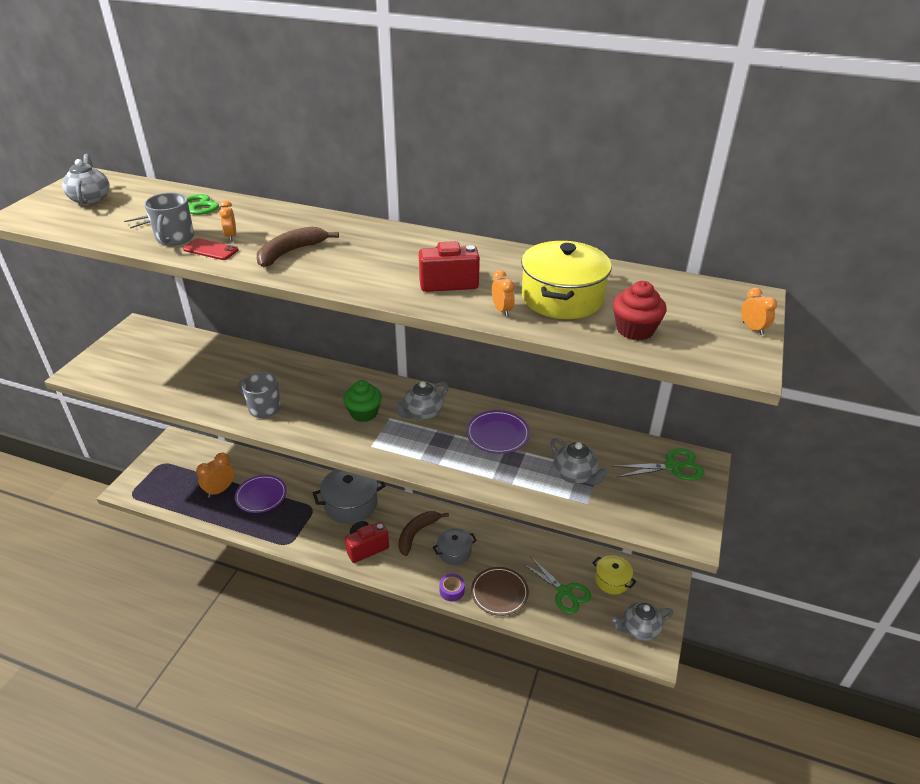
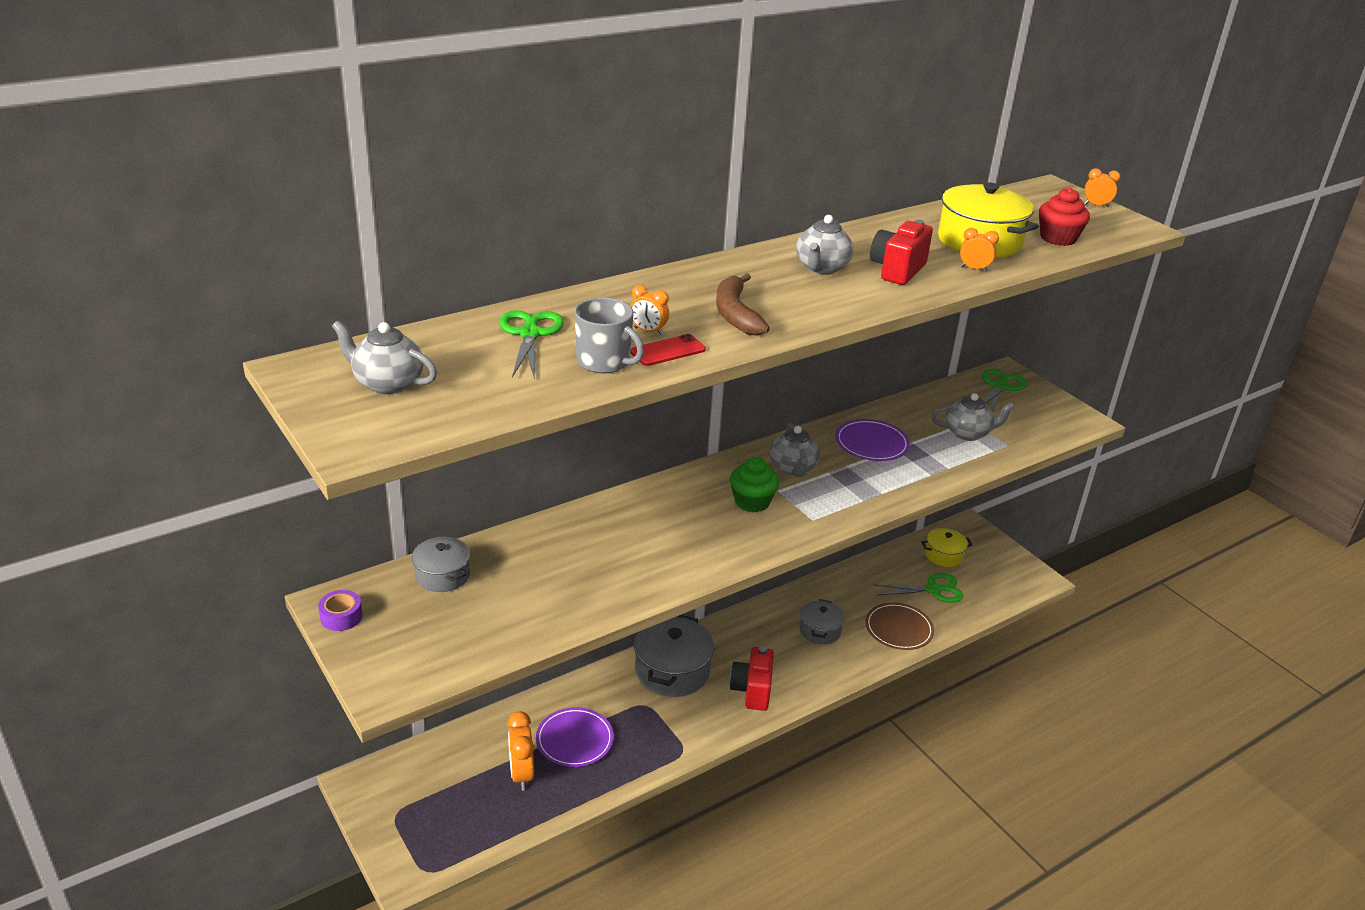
camera: 55 degrees left, 5 degrees down
(185, 344) = (442, 575): none -> grey pot
(264, 408) = (665, 563): grey mug -> none
(417, 533) = (768, 643): brown banana -> none
(452, 590) = (868, 658): purple tape -> purple tape (341, 617)
(639, 629) = (1008, 572): grey teapot -> grey teapot (821, 268)

